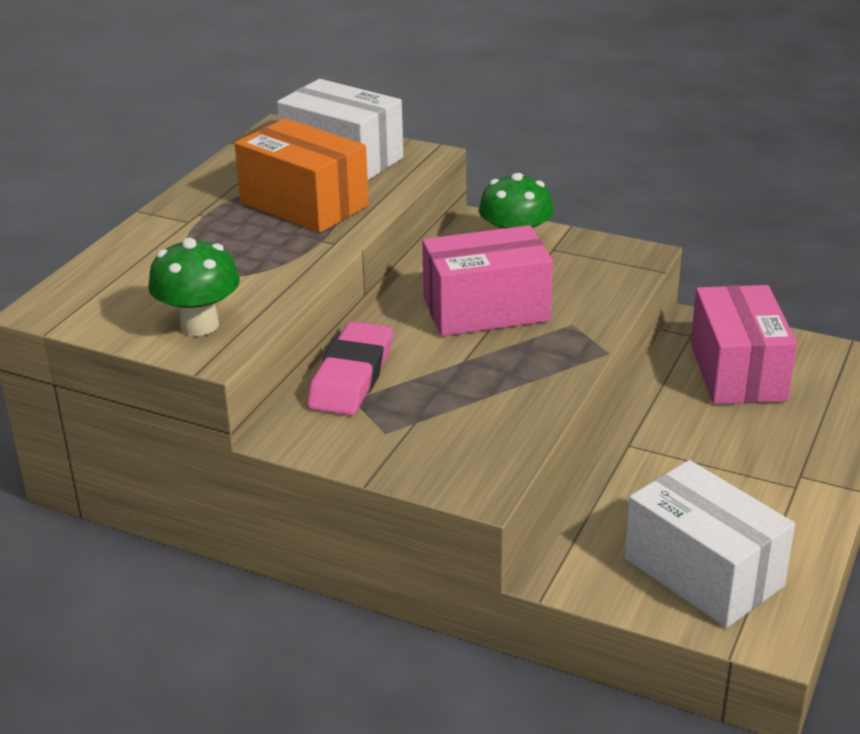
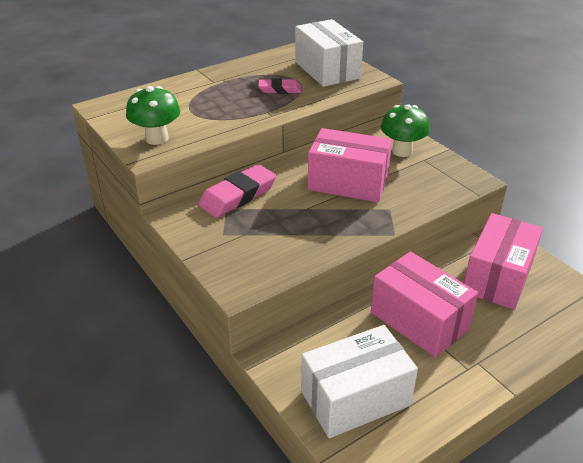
camera: 30 degrees right, 5 degrees up
(304, 204) = (279, 89): orange box -> pink eraser
(694, 456) = (419, 320): none -> pink box
(703, 572) = (355, 398): white box -> white box turned 75 degrees clockwise

